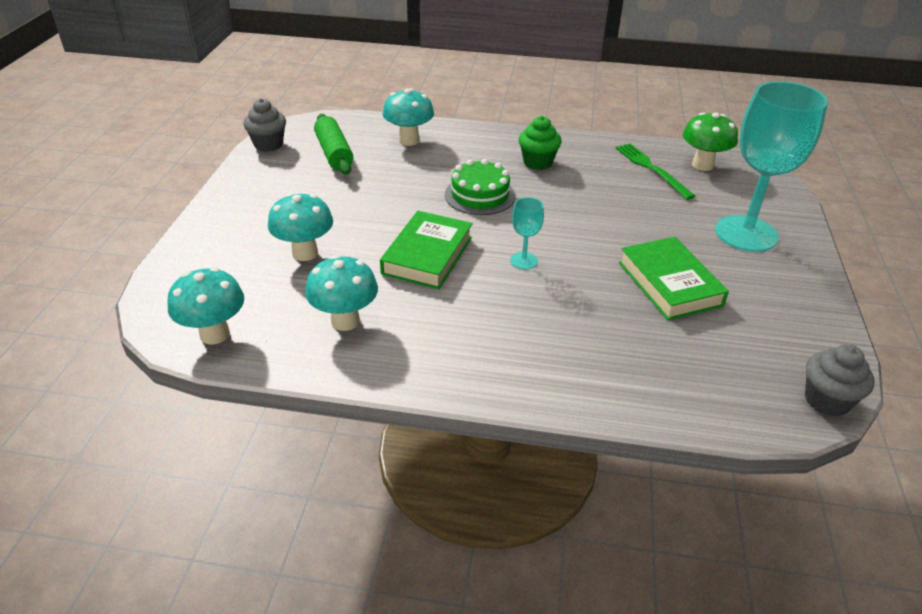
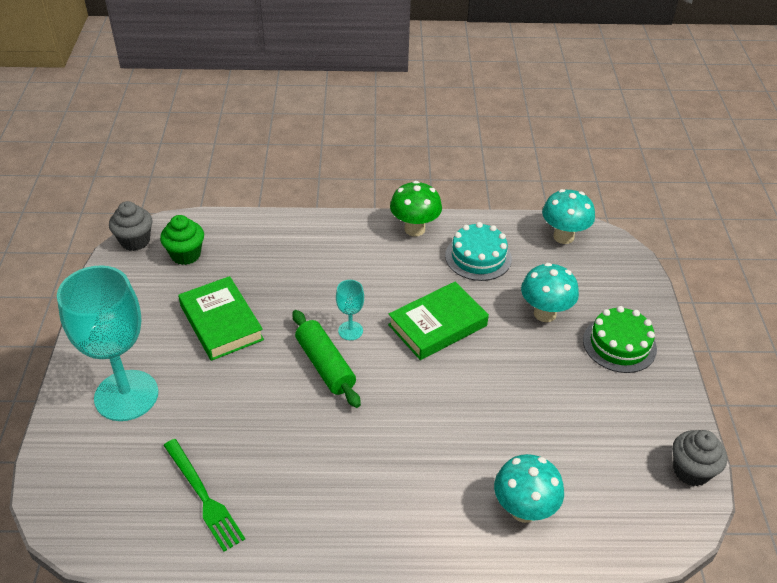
camera: 170 degrees right, 5 degrees up
(334, 153) = (602, 465): green rolling pin -> green rolling pin (325, 365)
(345, 321) = (478, 257): turquoise mushroom -> turquoise cake
(427, 255) = (437, 325): green book -> green book turned 45 degrees clockwise
(480, 195) = (408, 414): green cake -> green cake (619, 344)
(537, 162) = (348, 487): green cupcake -> green cupcake (186, 255)
(702, 165) = (133, 516): green mushroom -> green mushroom (414, 229)

